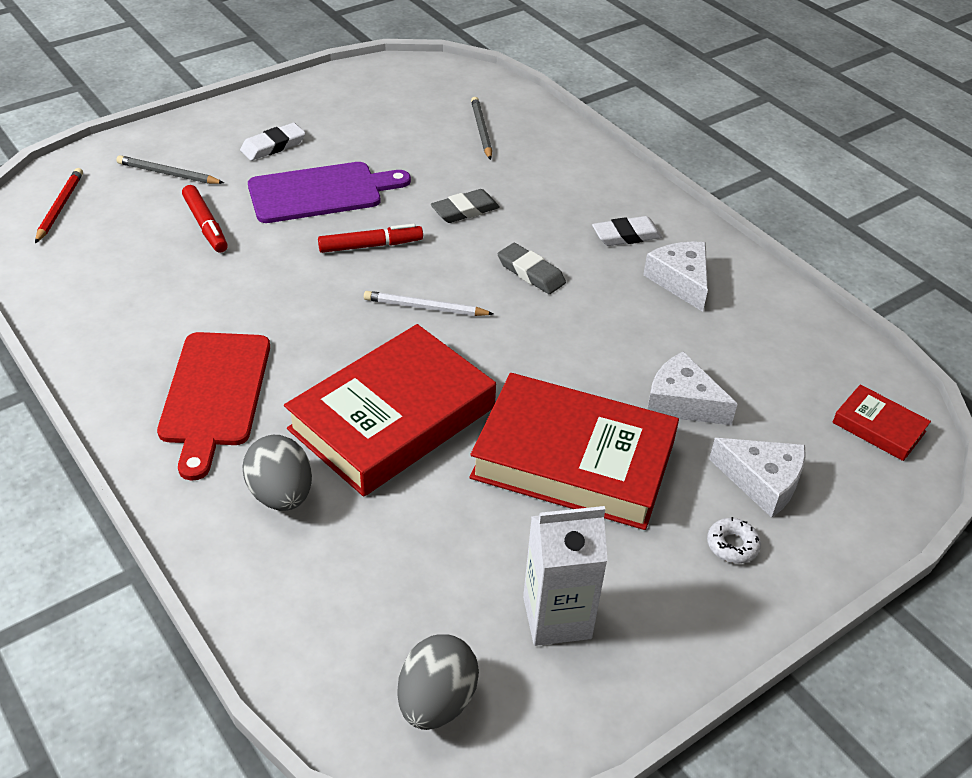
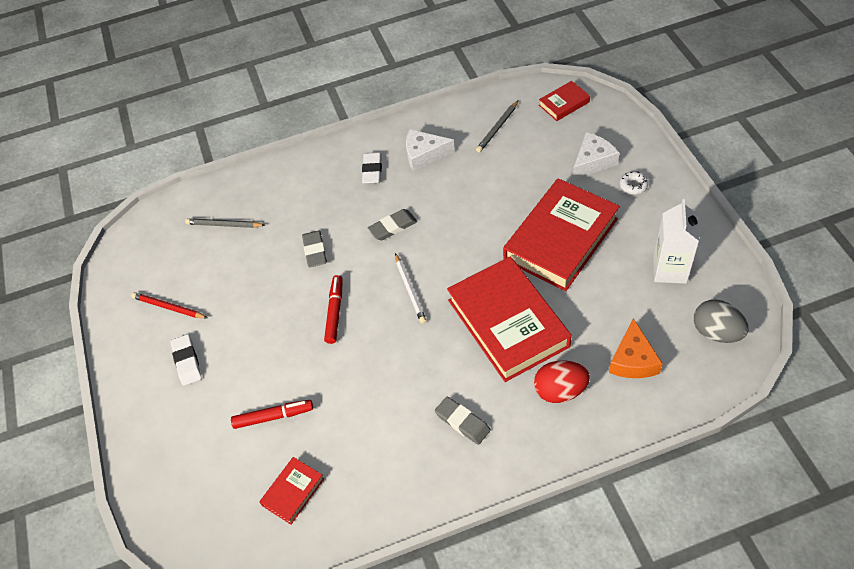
camera: 65 degrees left, 10 degrees up
(60, 207) = (209, 525): red pencil -> red pencil (169, 307)
(103, 261) = (293, 492): none -> red book
(168, 174) = (195, 440): grey pencil -> grey pencil (497, 128)
(215, 394) = (462, 422): red cutting board -> grey eraser
(281, 494) = (560, 391): grey egg -> red egg
(321, 192) = (261, 335): purple cutting board -> none
(354, 581) = (633, 360): none -> orange cheese
(425, 307) = (410, 290): white pencil -> white pencil turned 45 degrees counterclockwise
(682, 402) = (527, 180): white cheese -> none

